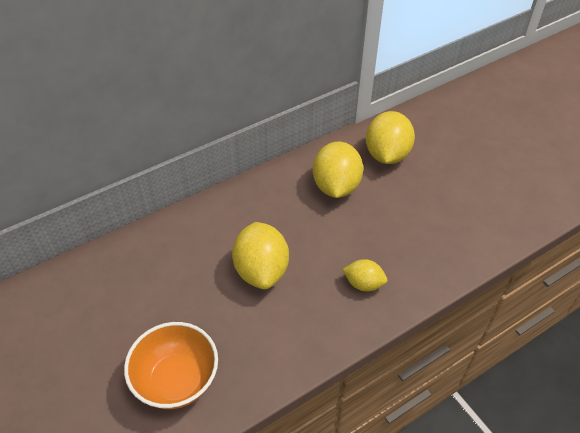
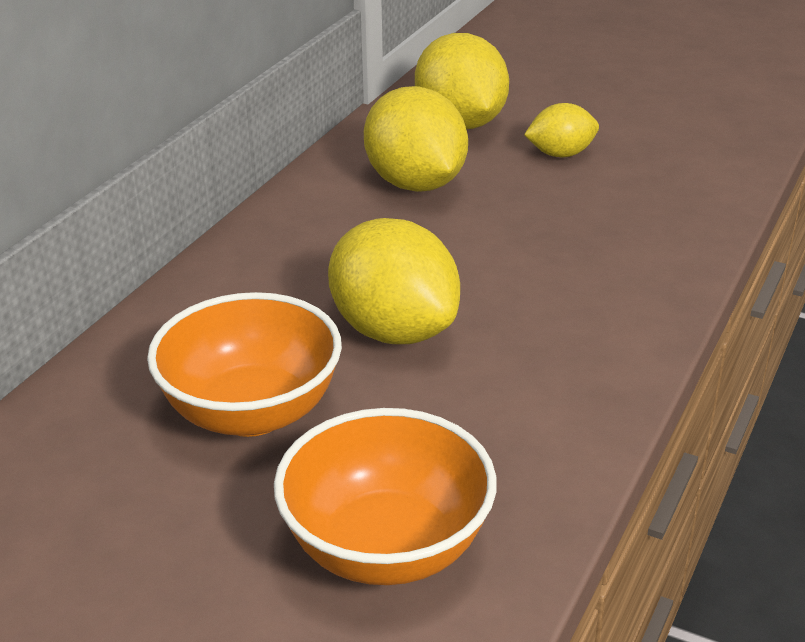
camera: 30 degrees left, 15 degrees down
(178, 287) = (252, 412): none -> orange bowl
(363, 284) = (590, 283): yellow lemon -> yellow lemon (560, 154)

